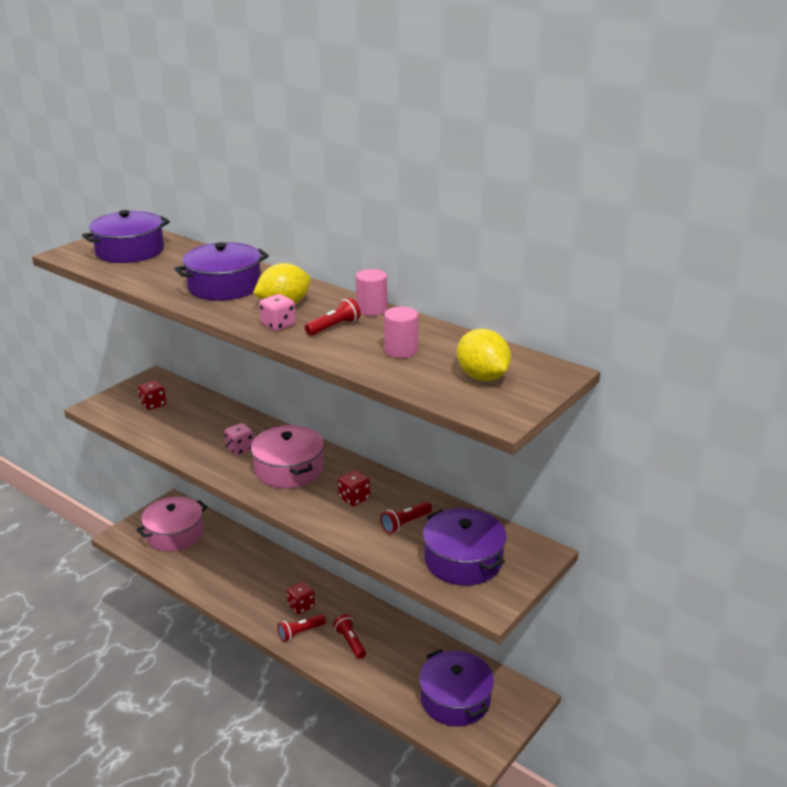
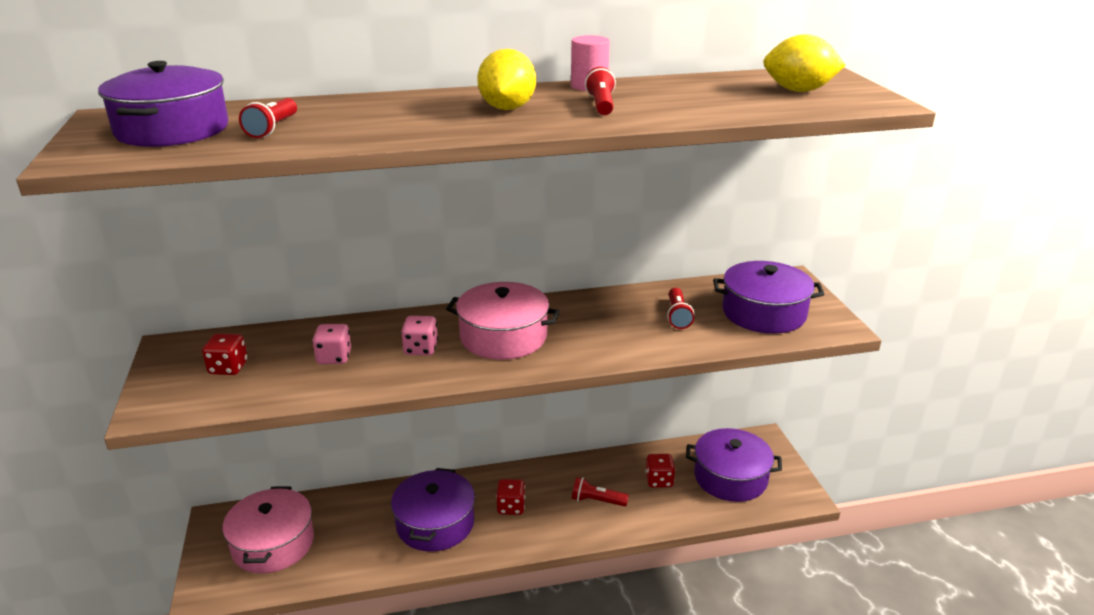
camera: 50 degrees left, 0 degrees up
(224, 286) = (398, 117): purple pot -> purple pot (435, 523)
(278, 325) = (551, 120): pink dice -> pink dice (334, 357)
(300, 633) = (547, 526): red flashlight -> red flashlight (272, 128)
(354, 498) = (604, 323): red dice -> red dice (659, 480)
(401, 350) = (699, 98): pink cylinder -> none

